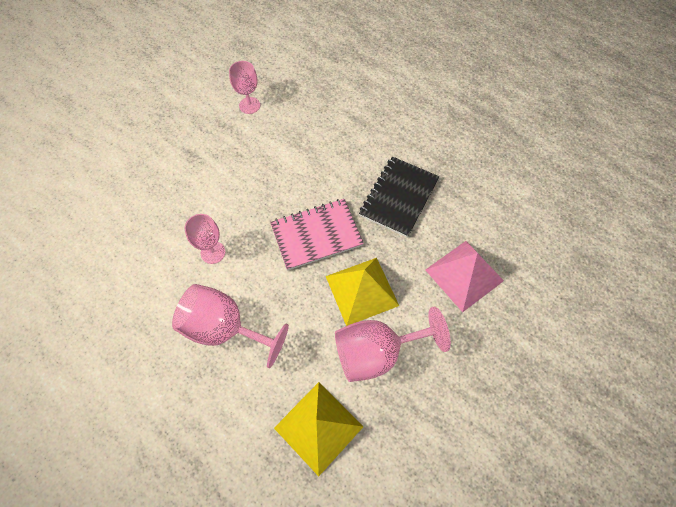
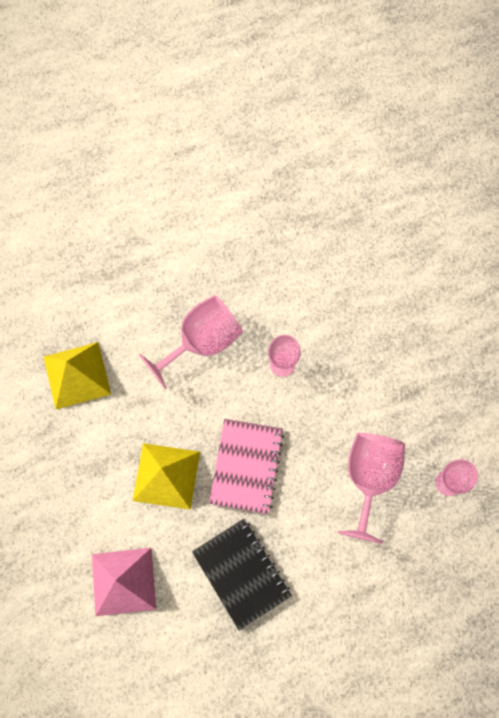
camera: 120 degrees right, 10 degrees up
(376, 352) = (104, 455): pink goblet -> pink goblet (369, 478)

